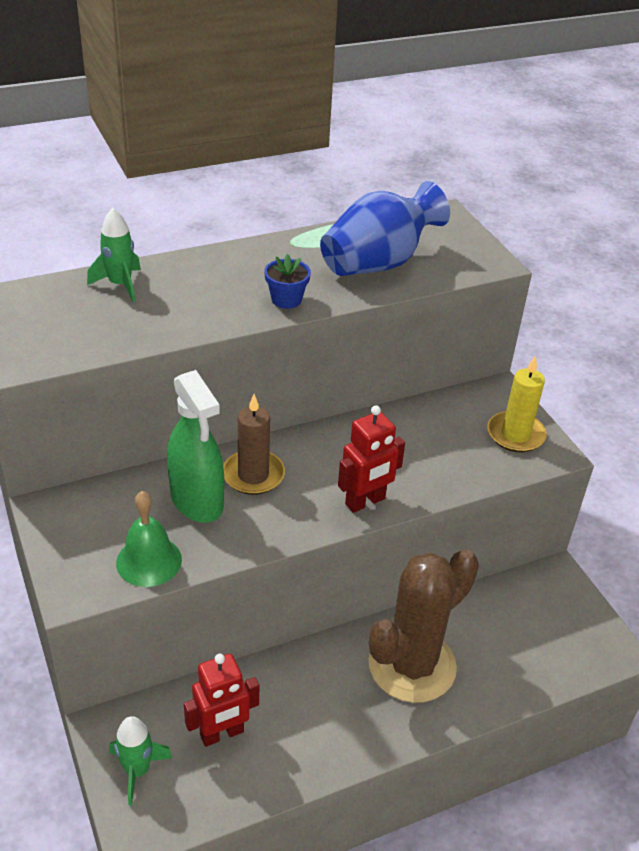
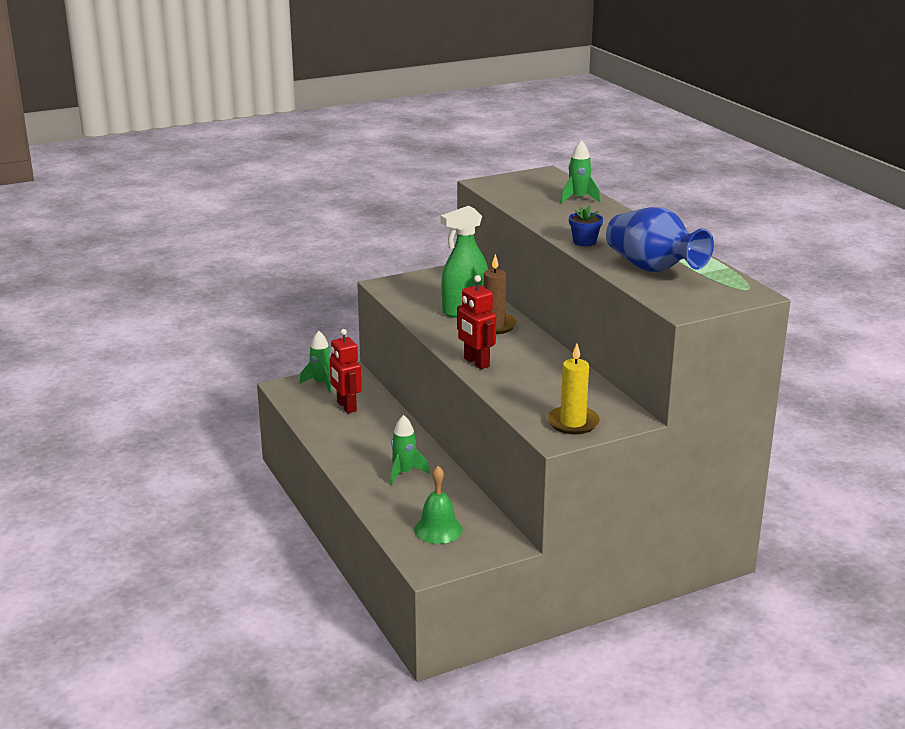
camera: 90 degrees right, 15 degrees down
(149, 561) = (409, 301): green bell -> green bell (438, 529)
(412, 665) = (404, 473): brown cactus -> green rocket

